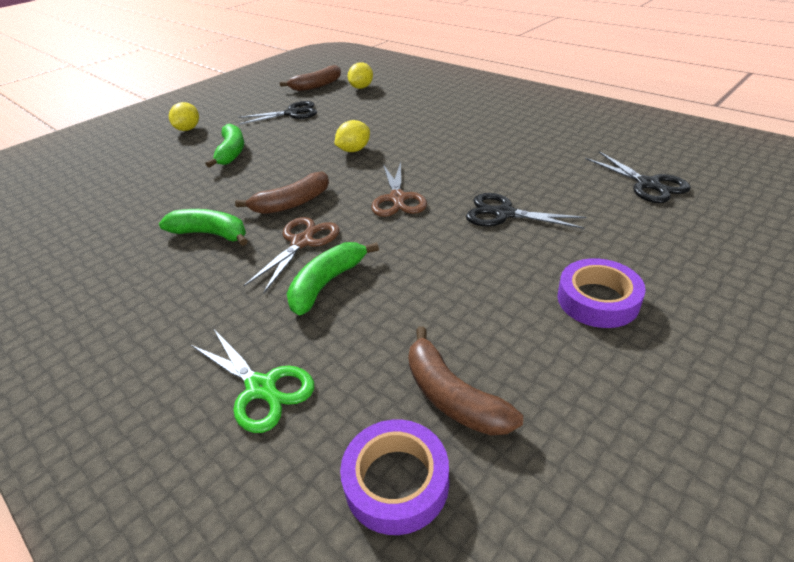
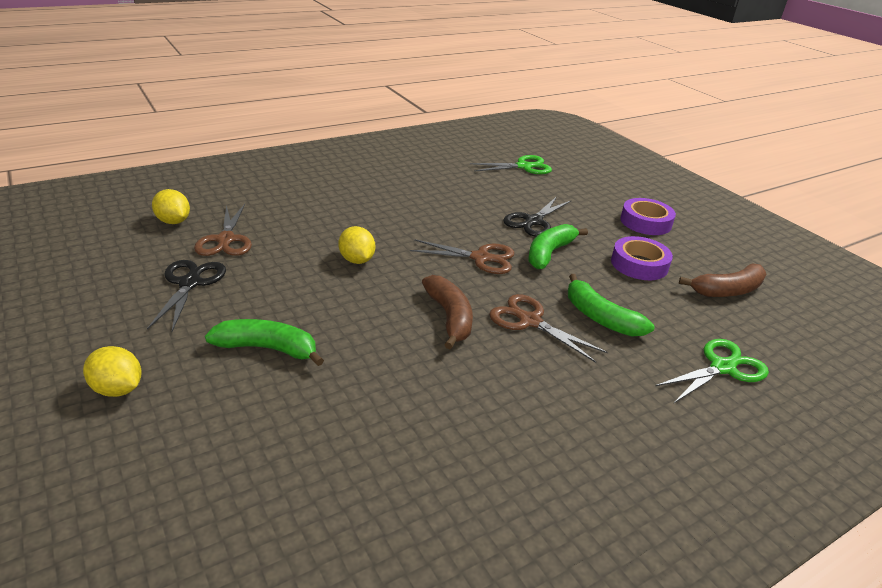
camera: 80 degrees left, 5 degrees down
(211, 234) = (483, 381): green banana -> green banana (549, 253)
(316, 86) = (110, 250): brown banana -> none
(350, 106) = (226, 240): none -> brown scissors
(396, 481) = (793, 324): purple tape -> purple tape (639, 264)
(647, 184) = (523, 166): black scissors -> green scissors

